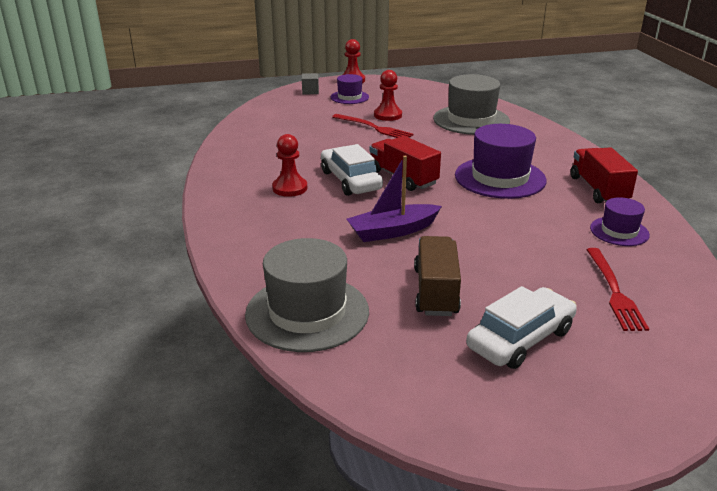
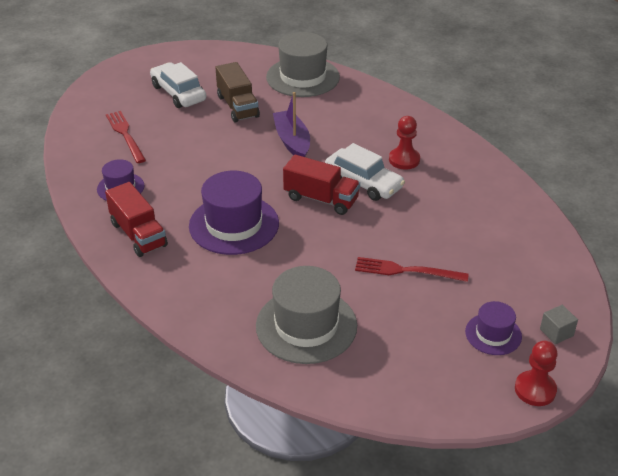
camera: 155 degrees right, 10 degrees up
(388, 115) = (411, 303): red pawn -> none
(392, 231) = (292, 141): purple boat -> purple boat turned 60 degrees counterclockwise
(520, 339) = (178, 93): white car -> white car turned 120 degrees clockwise

